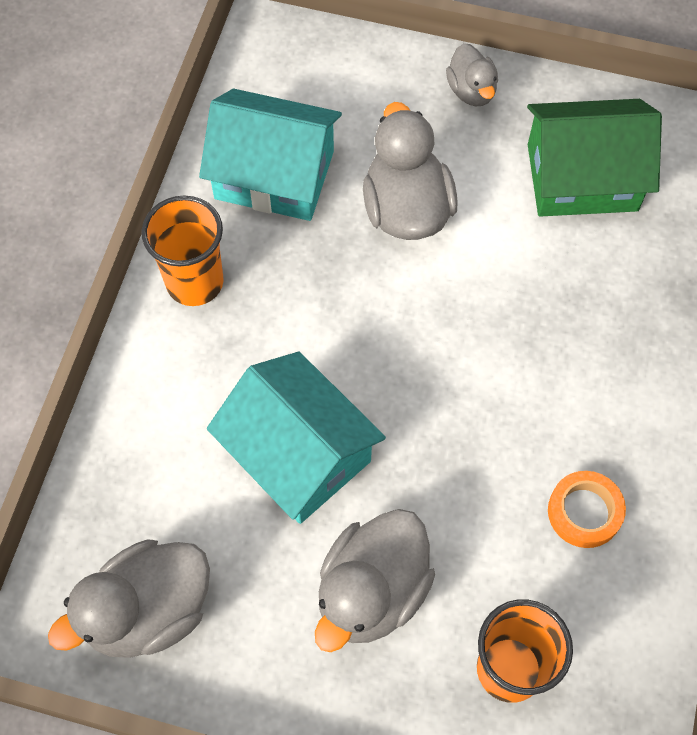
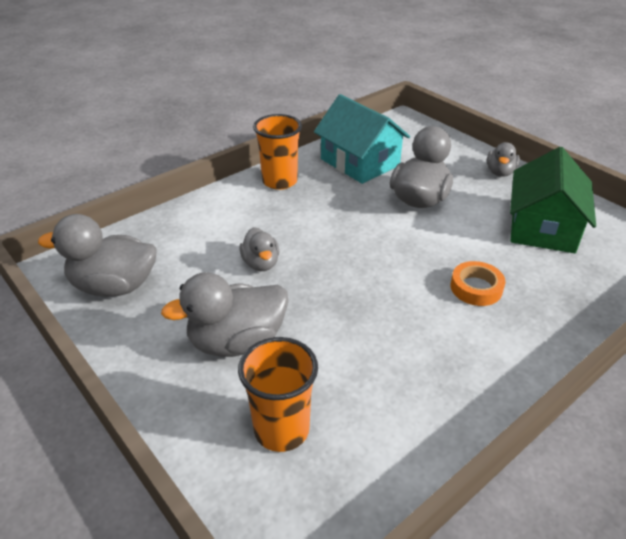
camera: 35 degrees right, 25 degrees down
(298, 453) = (261, 263): turquoise house -> grey duck
(582, 177) = (542, 227): green house -> green house turned 75 degrees clockwise
(584, 512) = (411, 375): orange tape -> orange tape (476, 288)

